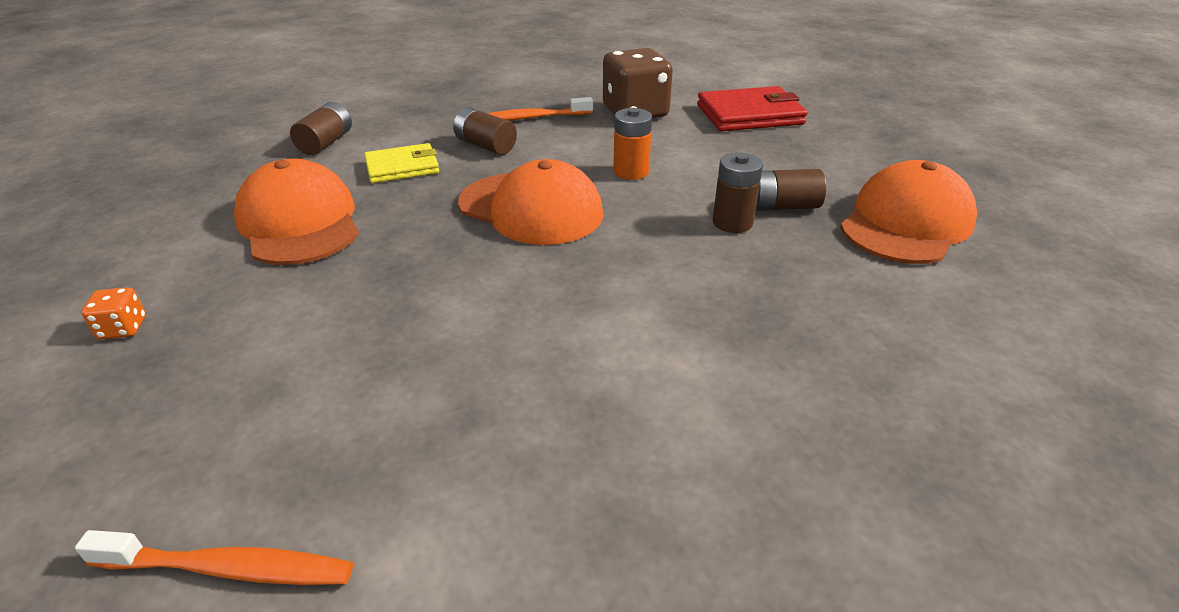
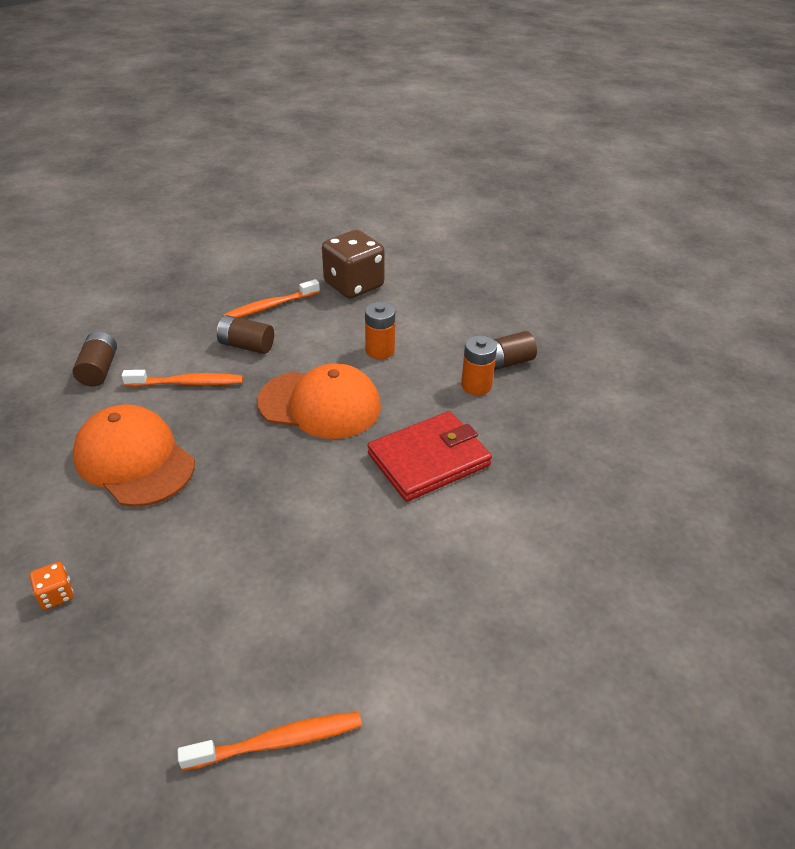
camera: 20 degrees left, 5 degrees up
(402, 167) = (187, 383): yellow wallet -> orange toothbrush
(732, 223) = (476, 385): brown battery -> orange battery
(750, 115) = (446, 271): red wallet -> red wallet (429, 459)
(906, 223) = (593, 360): orange cap -> none

